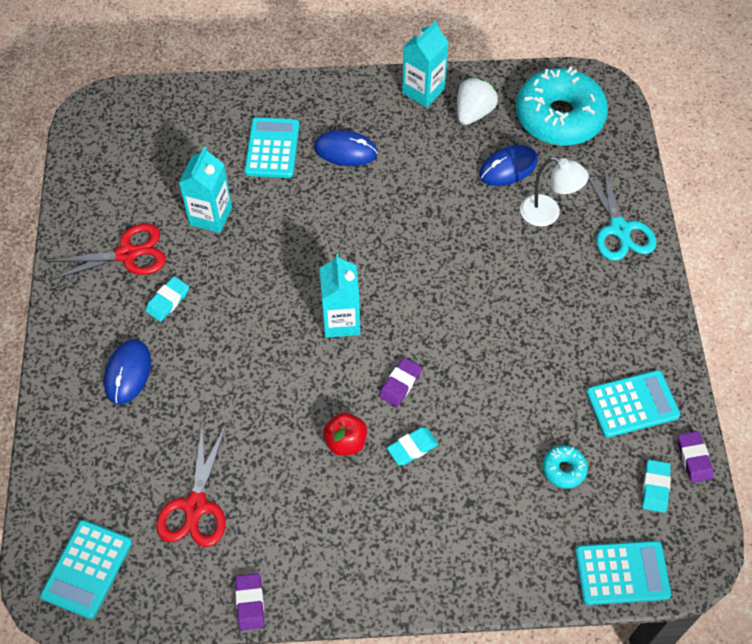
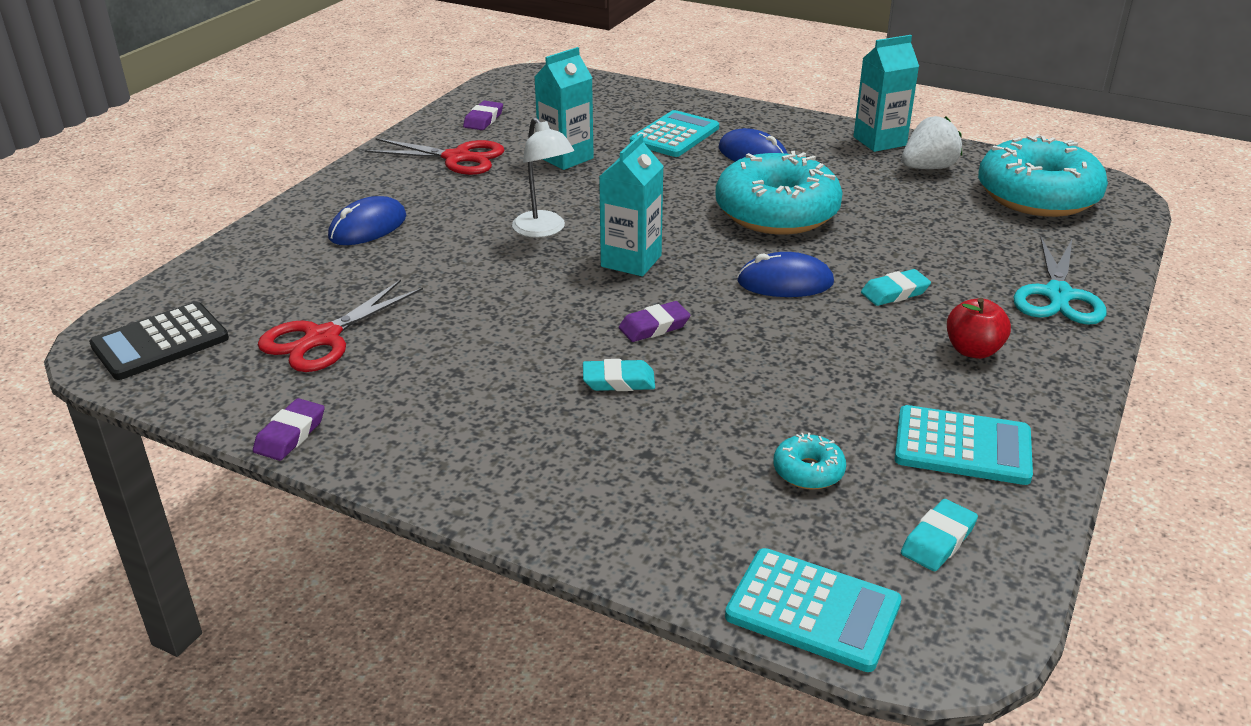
camera: 30 degrees right, 25 degrees down
(87, 569) = (160, 342): turquoise calculator -> black calculator
(168, 301) = (462, 195): turquoise eraser -> turquoise eraser (894, 292)
(345, 442) = (542, 349): red apple -> red apple (973, 350)
(403, 217) = (776, 212): none -> turquoise donut
(508, 168) = (940, 213): blue mouse -> blue mouse (785, 282)
(548, 214) = (964, 258): white lamp -> white lamp (544, 230)
(693, 458) = (1025, 533): purple eraser -> purple eraser (483, 119)

